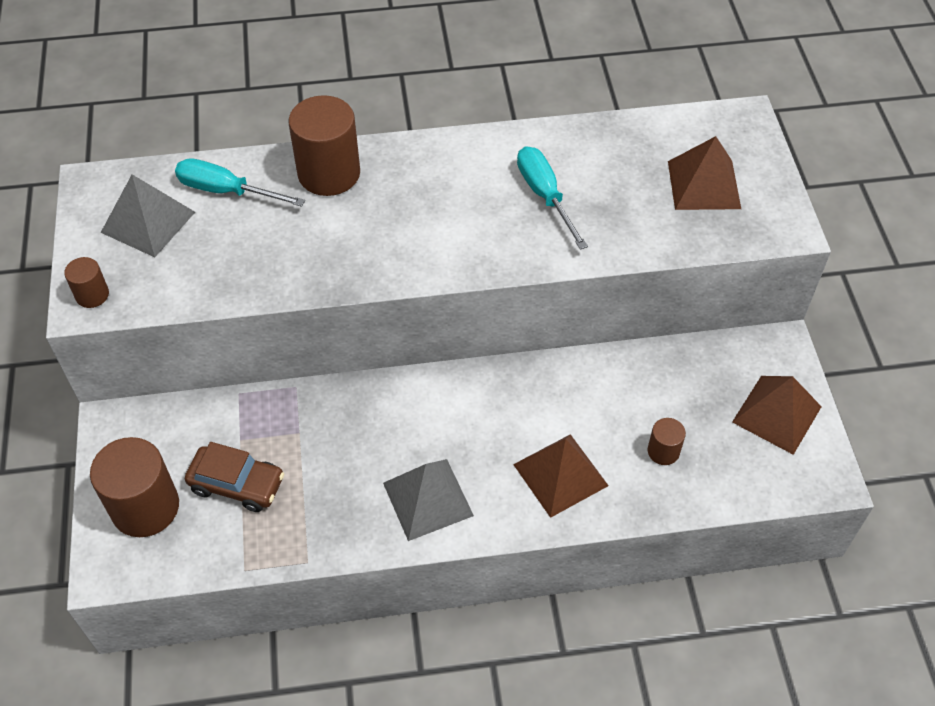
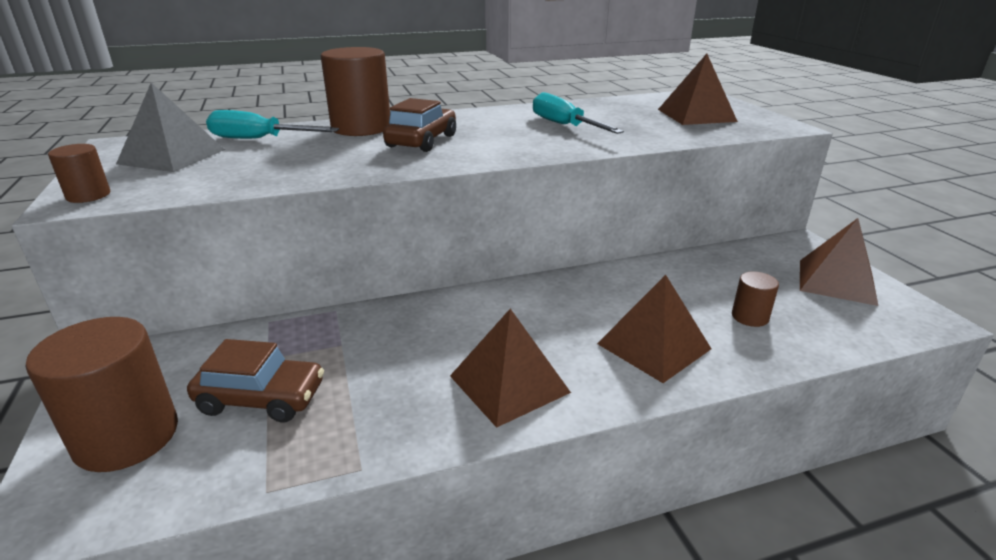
camera: 10 degrees left, 25 degrees down
(387, 217) = (422, 141): none -> brown car
(427, 499) = (509, 384): grey pyramid -> brown pyramid

